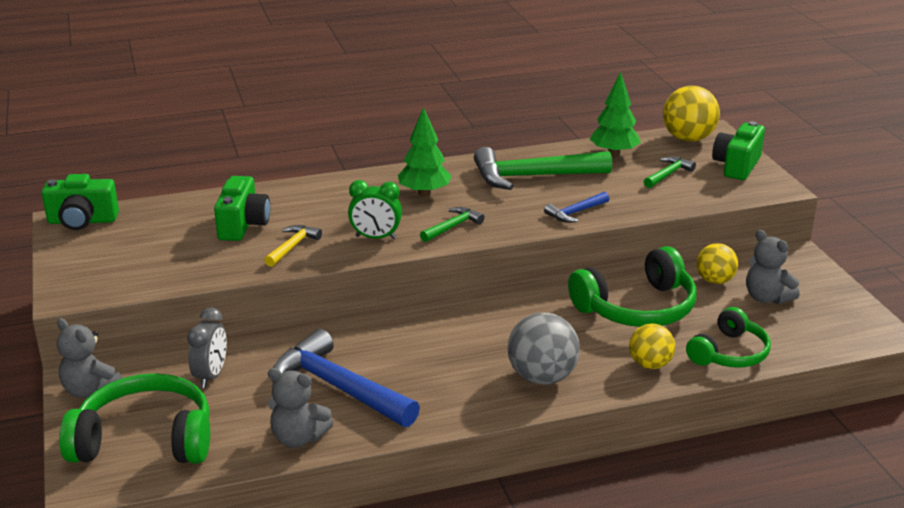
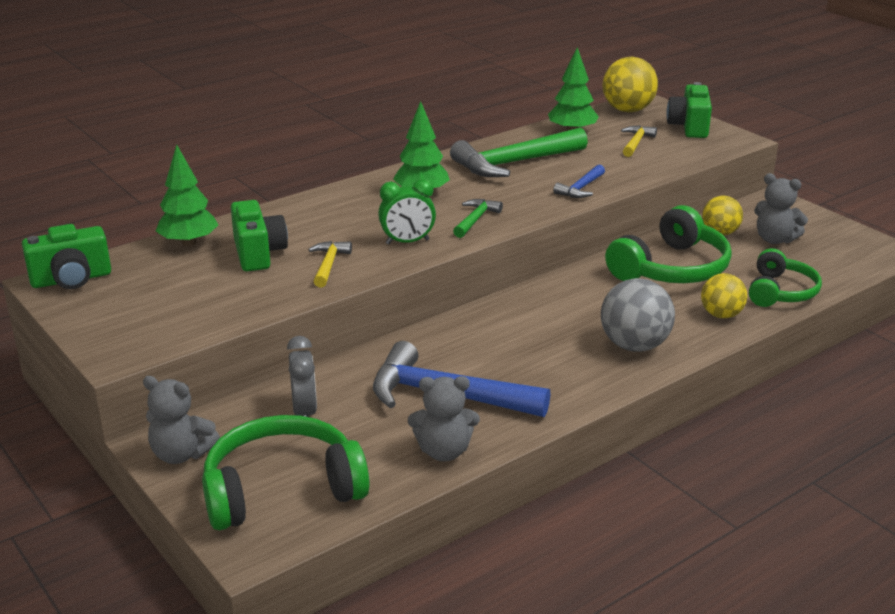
camera: 20 degrees left, 0 degrees up
(195, 205) = (189, 243): none -> green tree
(668, 174) = (636, 143): green hammer -> yellow hammer

